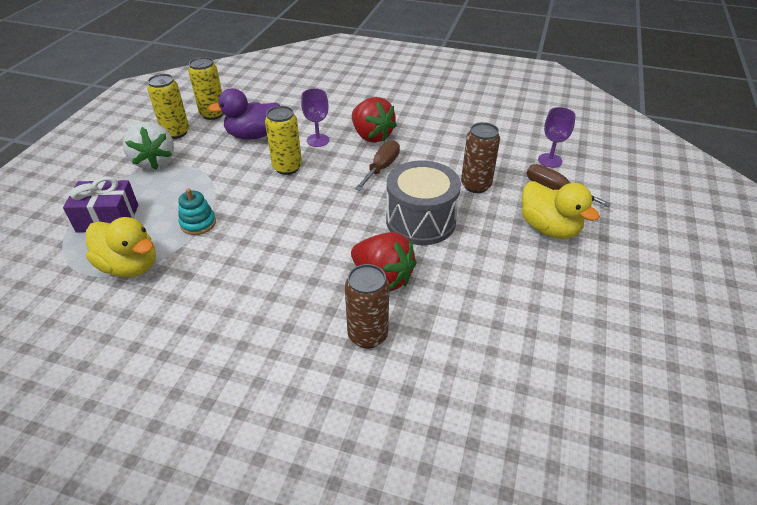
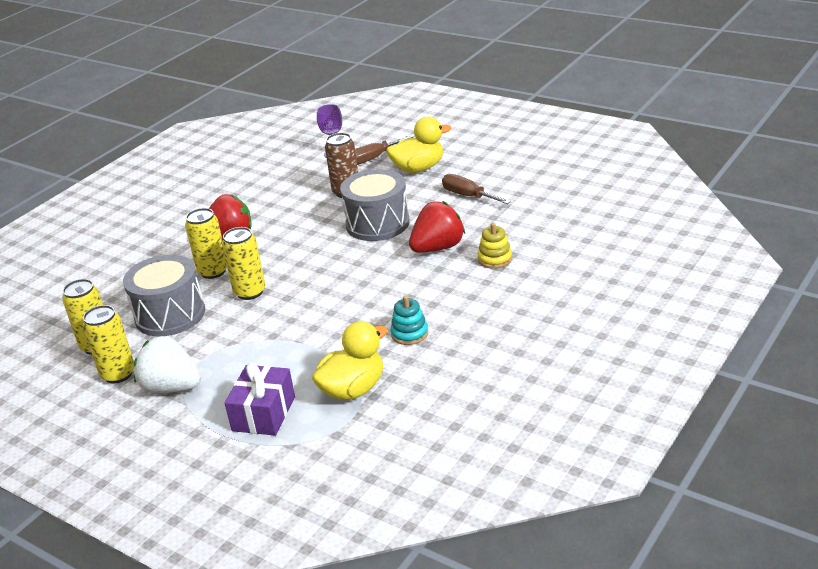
camera: 70 degrees left, 10 degrees down
(154, 161) = (171, 387): white strawberry -> white strawberry turned 150 degrees counterclockwise
(198, 223) = (309, 348): turquoise stacking toy -> turquoise stacking toy (409, 334)
(253, 135) = (170, 315): purple duck -> grey drum
(318, 140) = (213, 271): purple goblet -> yellow can
(368, 335) = (495, 259): brown can -> yellow stacking toy
(381, 168) = (288, 237): brown screwdriver -> brown screwdriver (468, 196)

